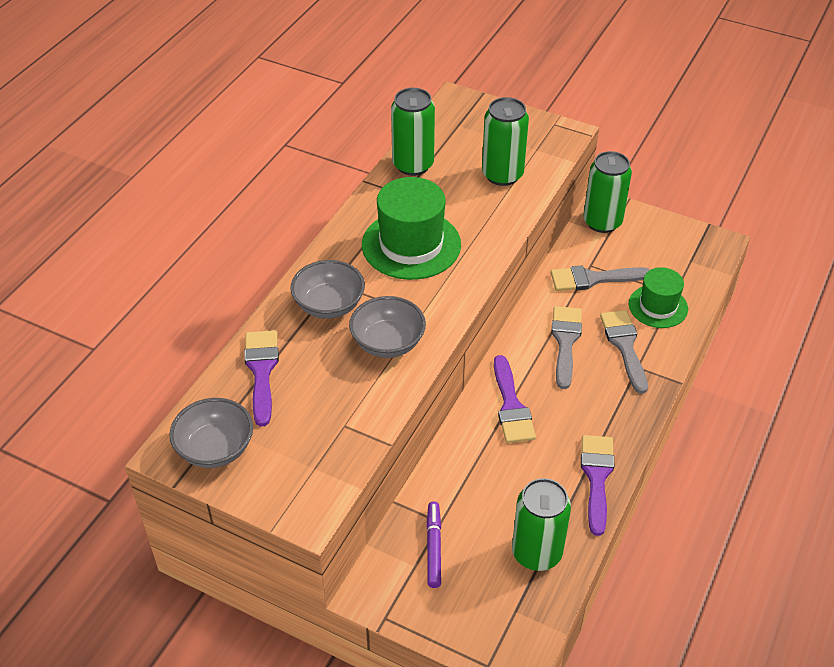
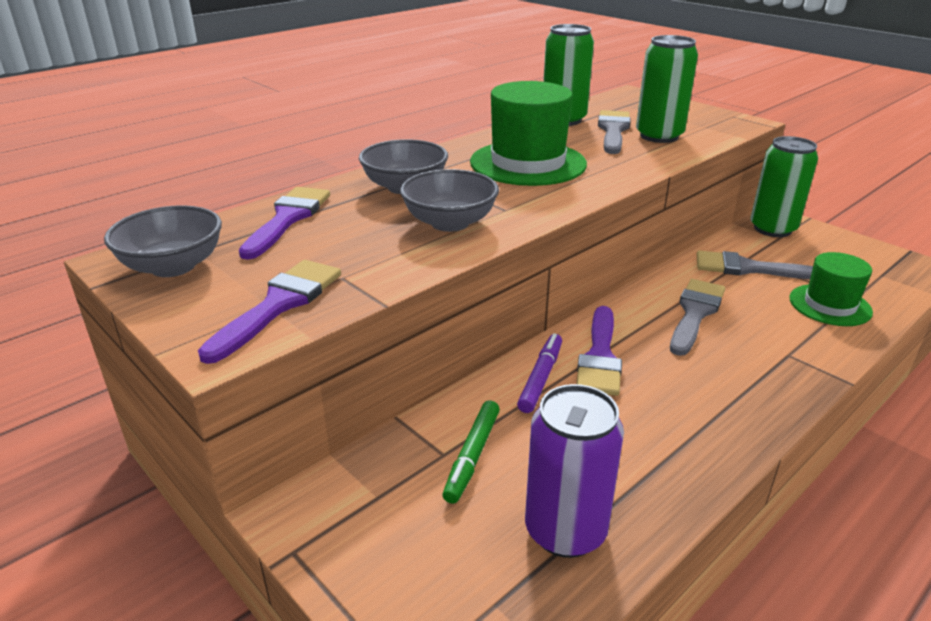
camera: 20 degrees right, 15 degrees down
(434, 547) = (416, 482): purple marker -> purple marker (541, 378)
(459, 517) = (472, 456): none -> green marker
(536, 553) = (565, 531): green can -> purple can
(597, 478) = (694, 460): purple brush -> purple brush (278, 305)
(624, 346) = (775, 332): grey brush -> grey brush (613, 131)

